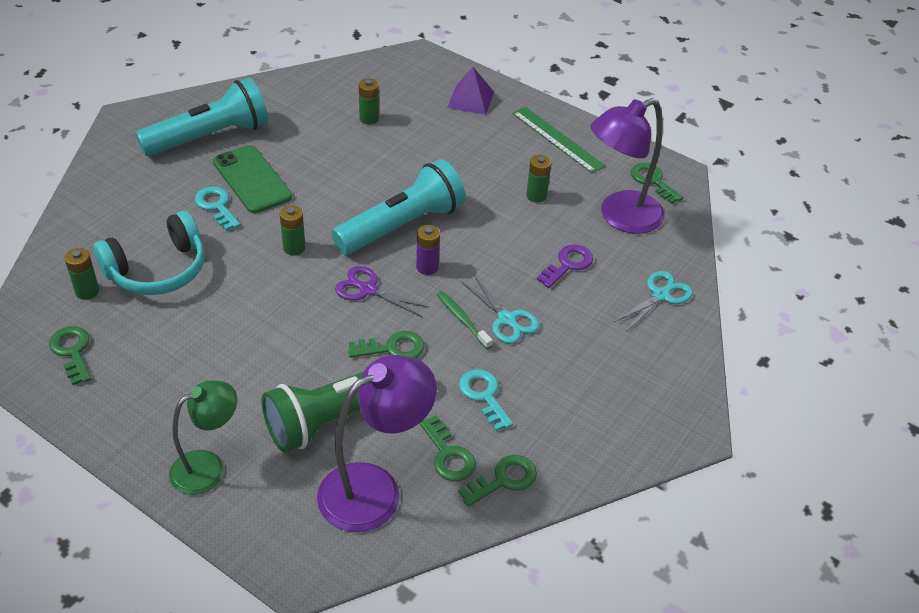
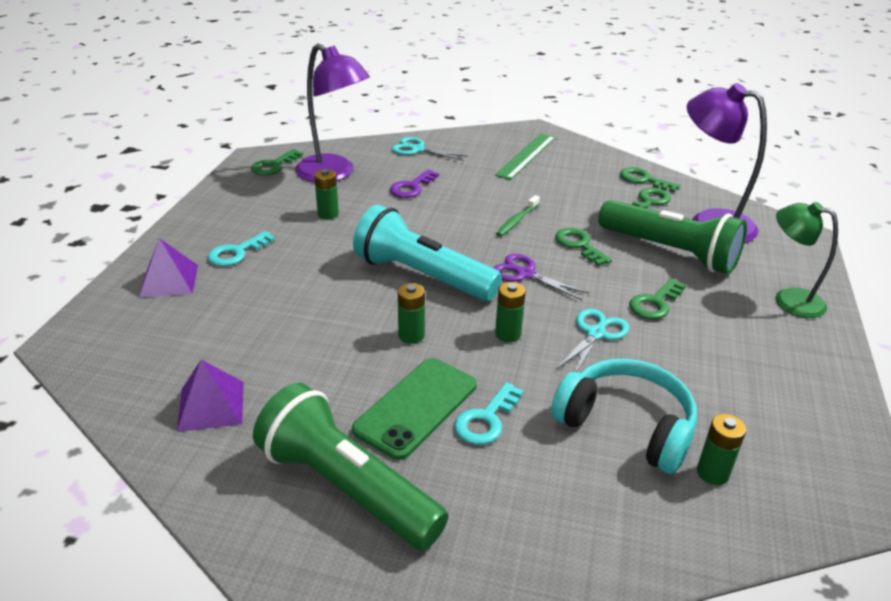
camera: 110 degrees left, 10 degrees down
(72, 352) = (793, 440): green key -> green key (655, 303)
(209, 137) = (347, 487): turquoise flashlight -> green flashlight
(316, 100) = (211, 405): none -> purple pyramid
(367, 289) = (525, 274): purple scissors -> purple scissors turned 120 degrees clockwise
(369, 118) = (238, 346): green battery -> green battery (411, 335)
(427, 267) = (469, 249): purple battery -> none
(484, 396) = (583, 198): turquoise key -> turquoise key (237, 252)
(507, 319) = (498, 202): turquoise scissors -> turquoise scissors (596, 333)
(557, 139) = (229, 217): green ruler -> green ruler (526, 156)
(568, 264) = (412, 187): purple key -> purple key turned 75 degrees counterclockwise

